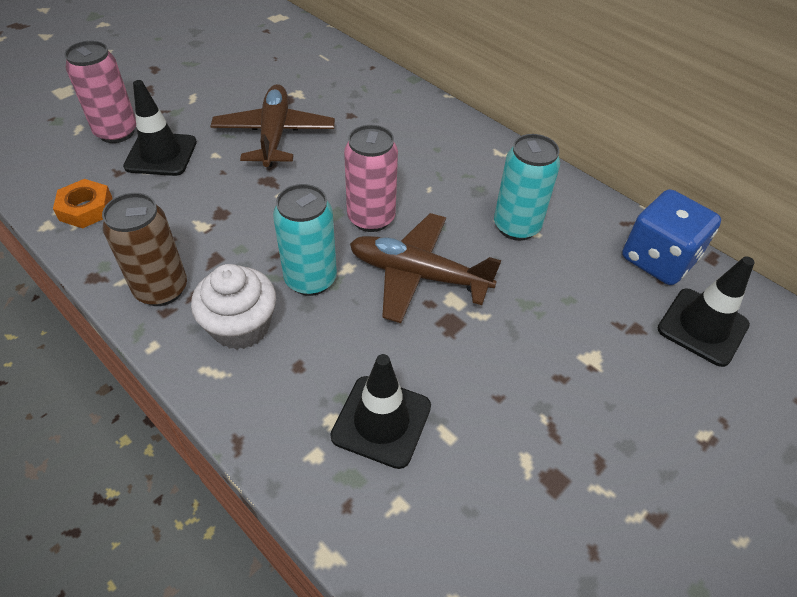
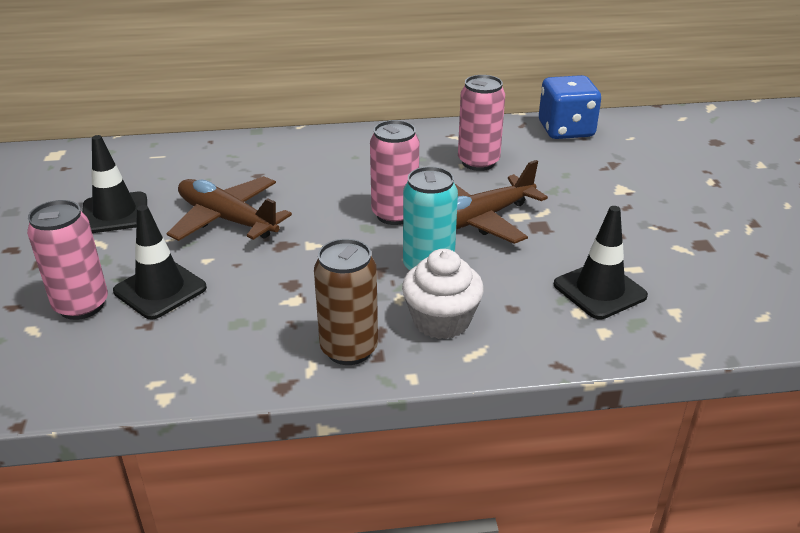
camera: 50 degrees left, 15 degrees down
(86, 209) = (176, 362): orange nut -> none
(516, 227) = (478, 162): turquoise can -> pink can
(702, 327) = (633, 143): black traffic cone -> black traffic cone (115, 213)

